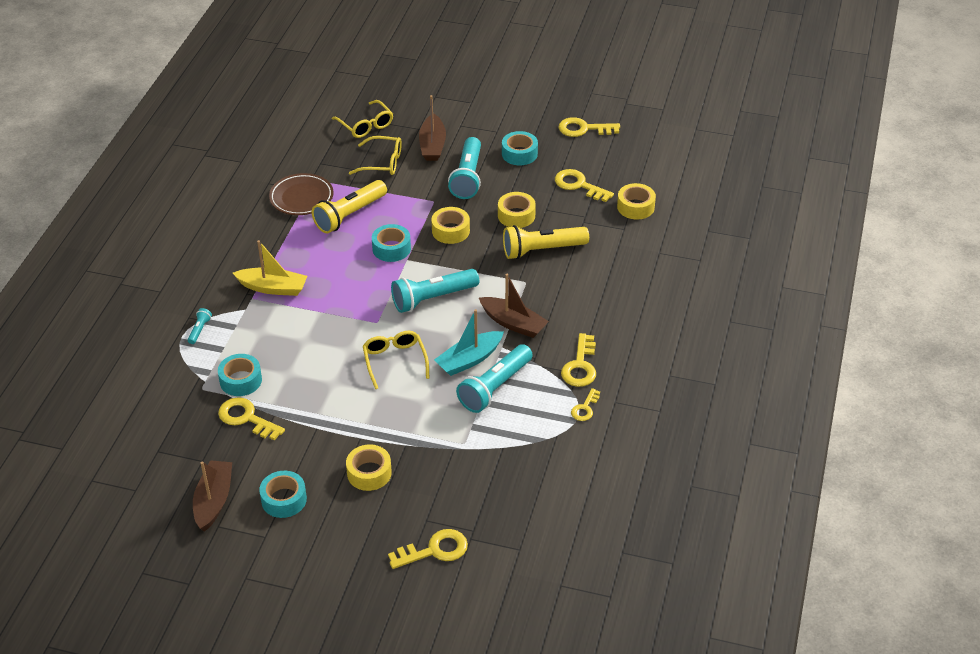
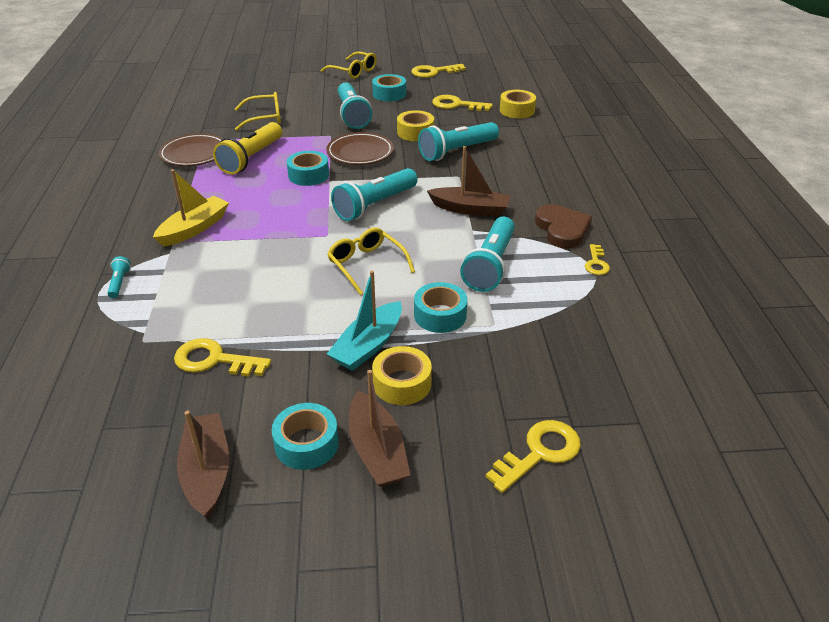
camera: 20 degrees left, 5 degrees down
(241, 380) = (191, 322): turquoise tape -> turquoise tape (440, 315)
(273, 288) = (194, 228): yellow boat -> yellow boat turned 45 degrees counterclockwise
(366, 126) = (235, 97): yellow glasses -> yellow glasses (354, 72)
(432, 145) = (306, 100): brown boat -> brown boat (377, 451)
(450, 231) = (360, 153): yellow tape -> brown plate
(469, 360) = (446, 247): turquoise boat -> turquoise boat (368, 346)
(542, 250) = (457, 151): yellow flashlight -> turquoise flashlight
(580, 366) = (562, 229): yellow key -> brown heart

